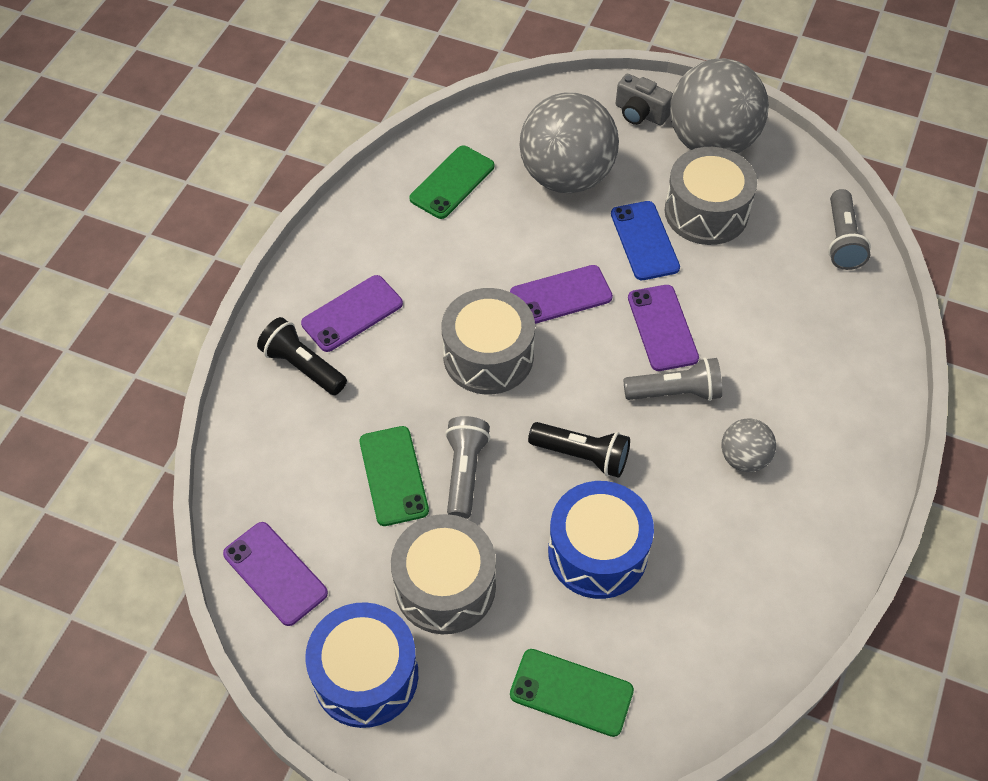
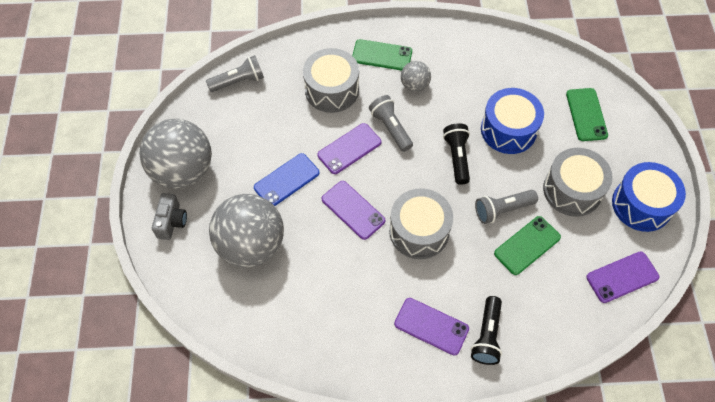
camera: 115 degrees left, 5 degrees up
(275, 573) = (622, 277): purple phone -> purple phone turned 45 degrees clockwise
(452, 182) = (289, 316): green phone -> green phone (382, 55)
(706, 212) = (247, 155): grey drum -> grey drum (332, 90)

